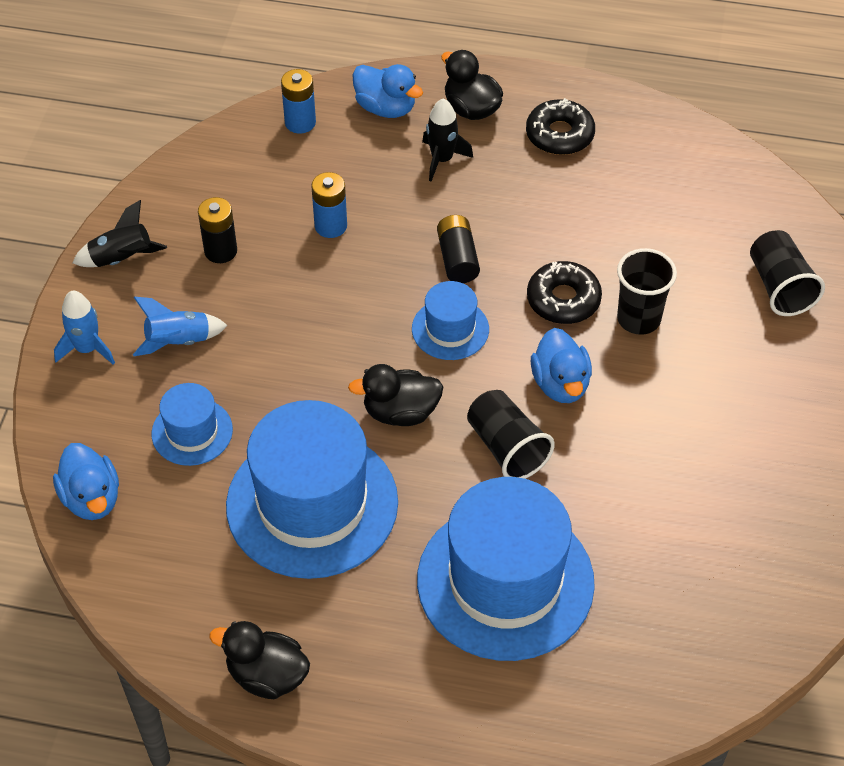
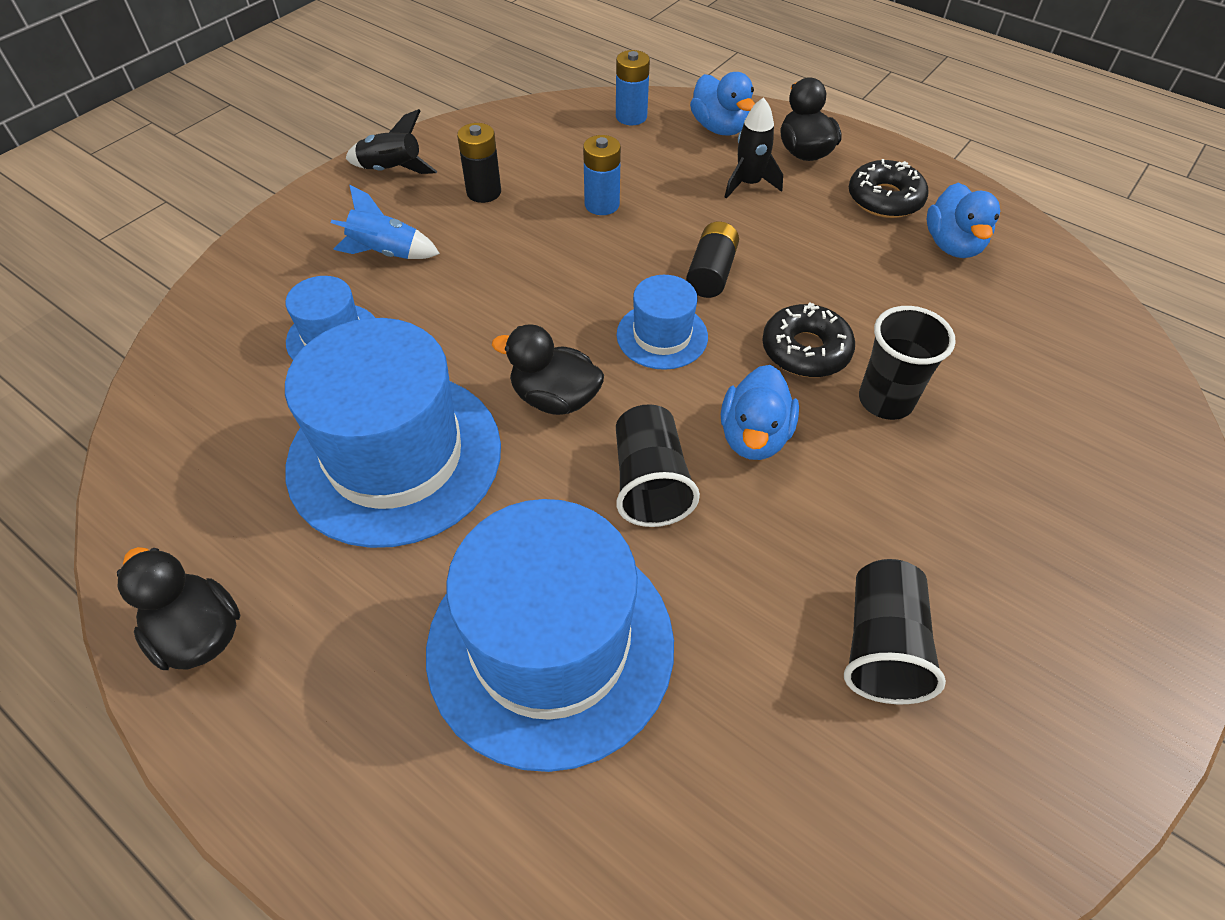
camera: 25 degrees right, 0 degrees up
(87, 349) = (301, 231): blue rocket -> none
(91, 498) = (190, 362): blue duck -> blue duck (952, 245)
(779, 287) = (1083, 428): black cup -> black cup (881, 645)

